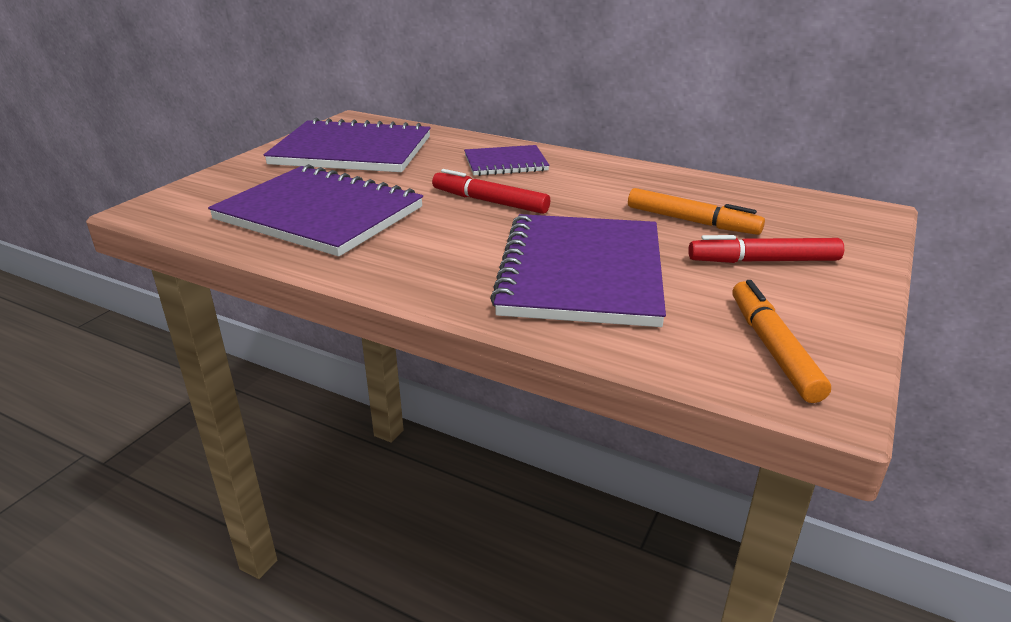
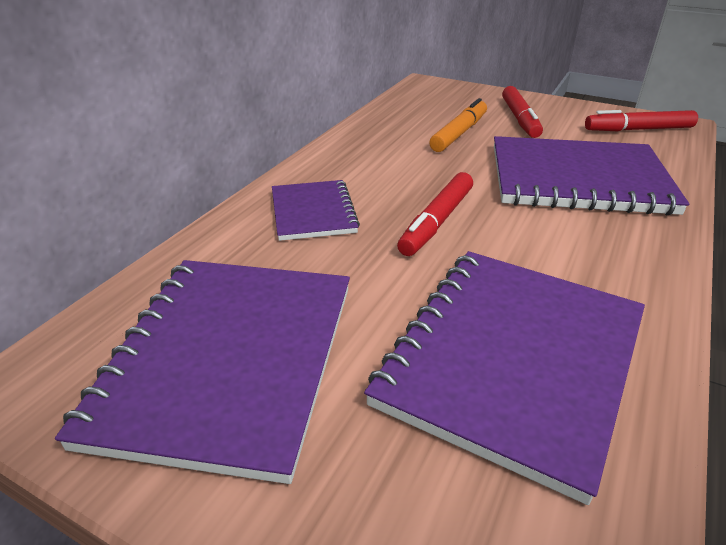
camera: 90 degrees left, 5 degrees up
(772, 348) = (638, 129): orange marker -> red marker

